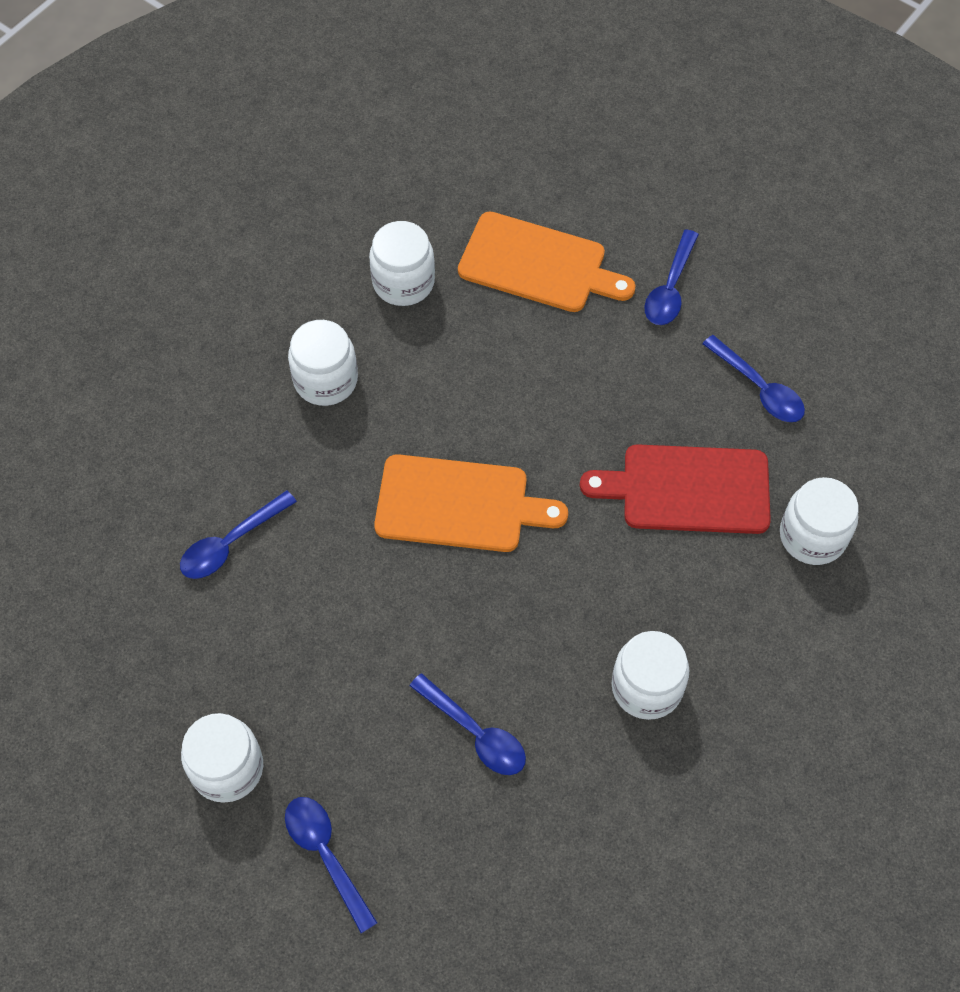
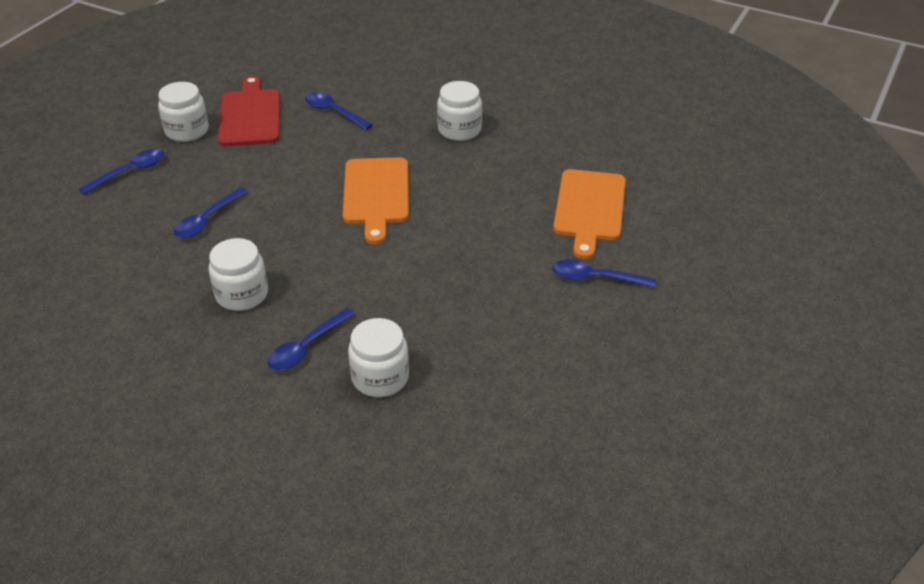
camera: 80 degrees right, 20 degrees down
(403, 282) = (549, 151): white jar -> none
(688, 489) = (410, 303): red cutting board -> red cutting board (250, 115)
(758, 388) = (515, 336): blue spoon -> blue spoon (307, 347)

